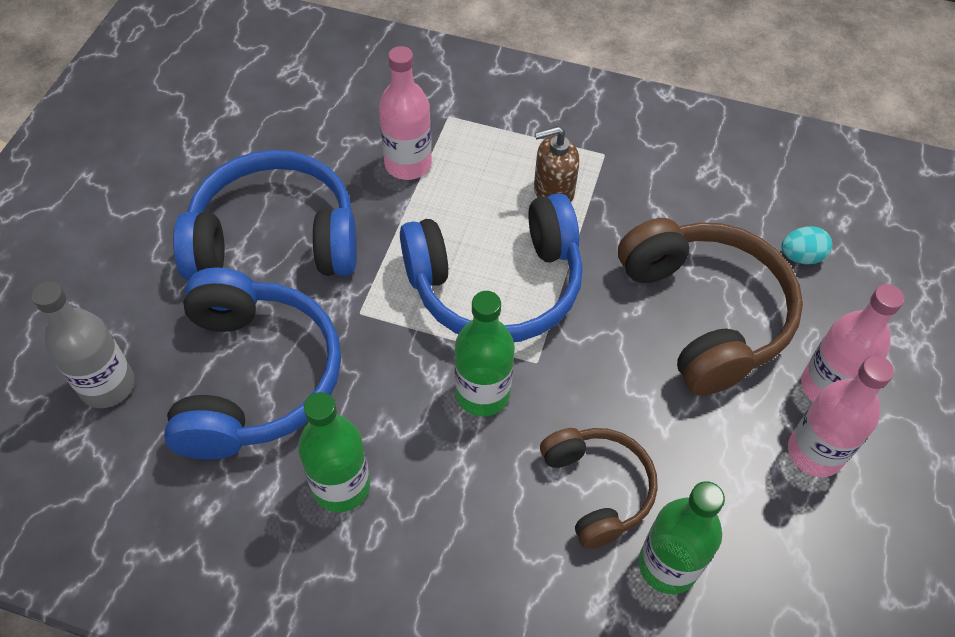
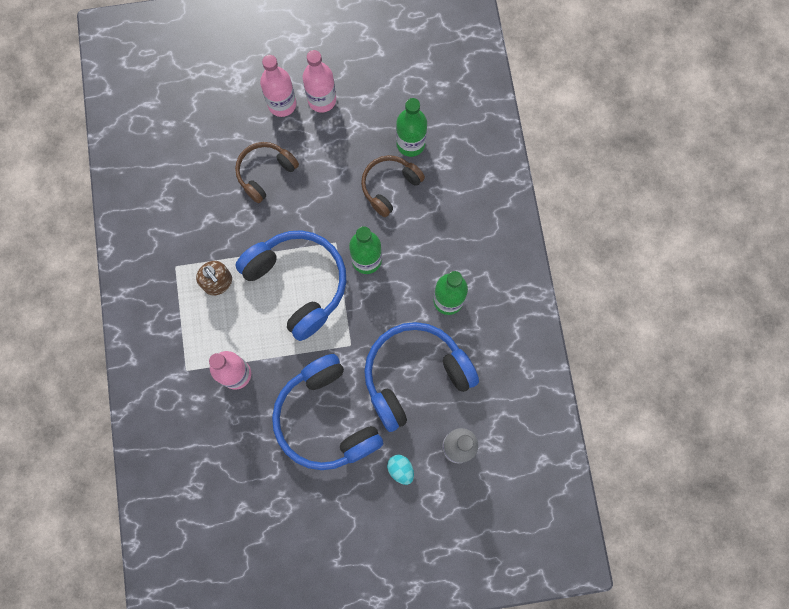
camera: 115 degrees left, 20 degrees up
(705, 314) = (265, 173): brown headphones -> brown headphones, size x0.59
(801, 256) = (203, 138): turquoise egg -> turquoise egg (400, 469)

